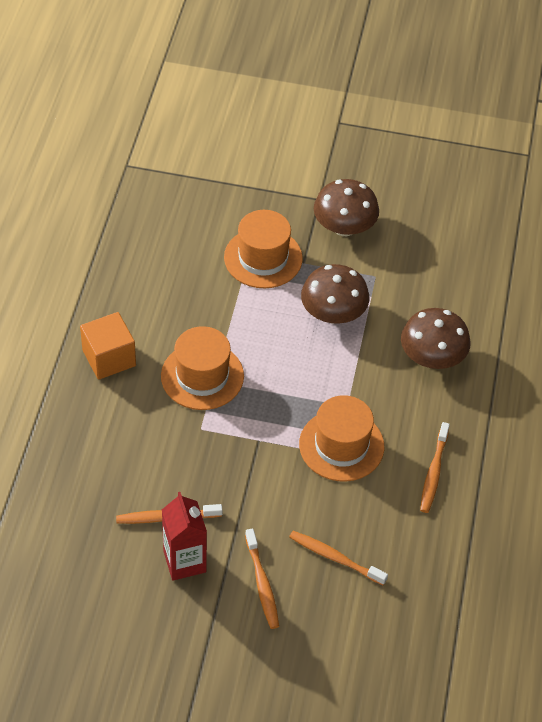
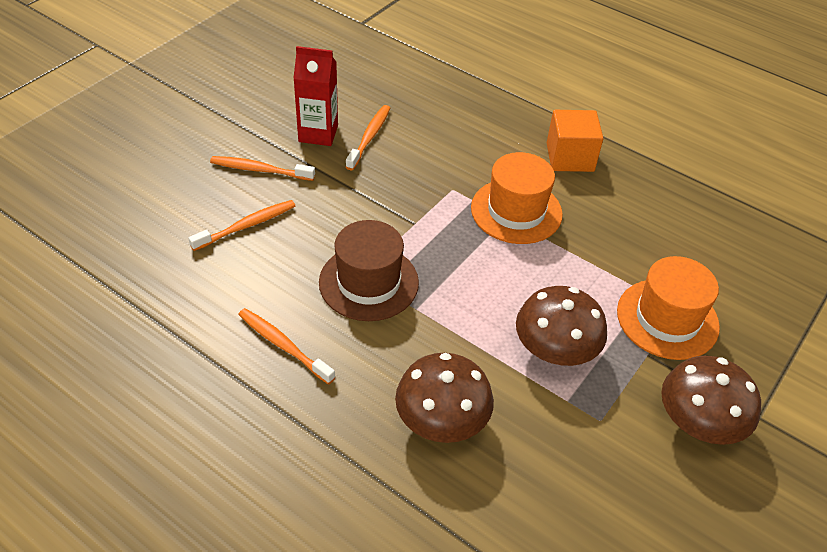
camera: 115 degrees right, 5 degrees down
(341, 445) = (368, 282): orange hat -> brown hat

